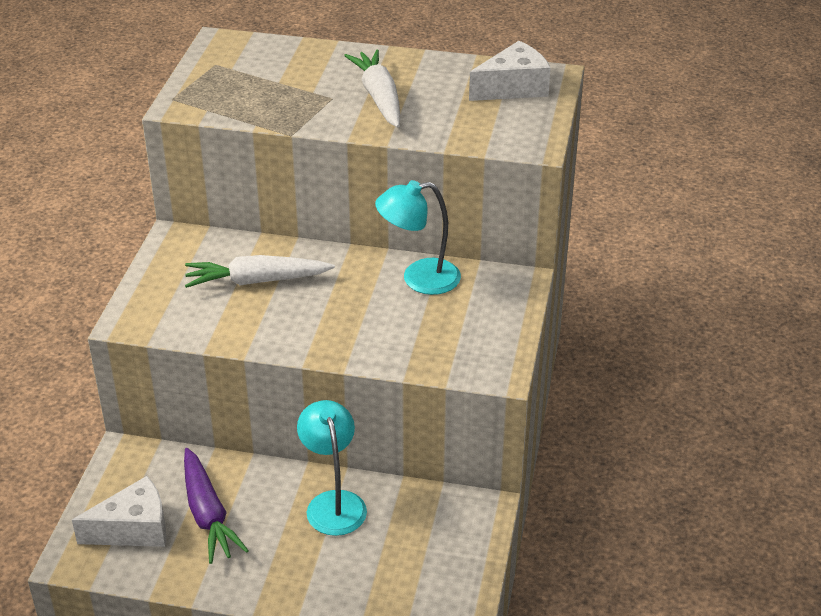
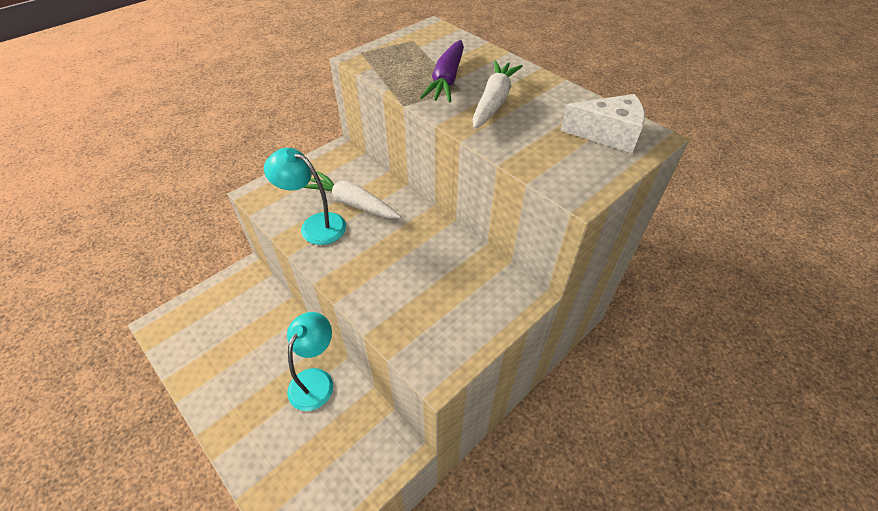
camera: 35 degrees right, 10 degrees up
(134, 529) = (202, 325): white cheese -> none
(208, 514) = (245, 341): purple carrot -> purple carrot (446, 80)
(419, 278) = (453, 255): turquoise lamp -> turquoise lamp (315, 225)

